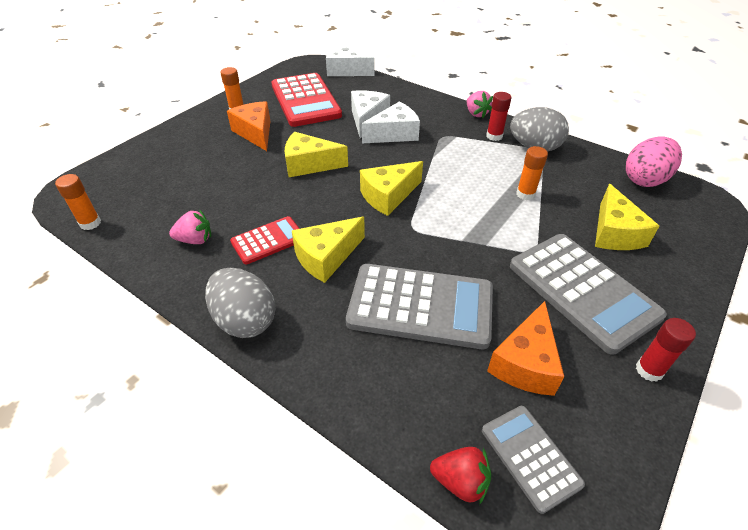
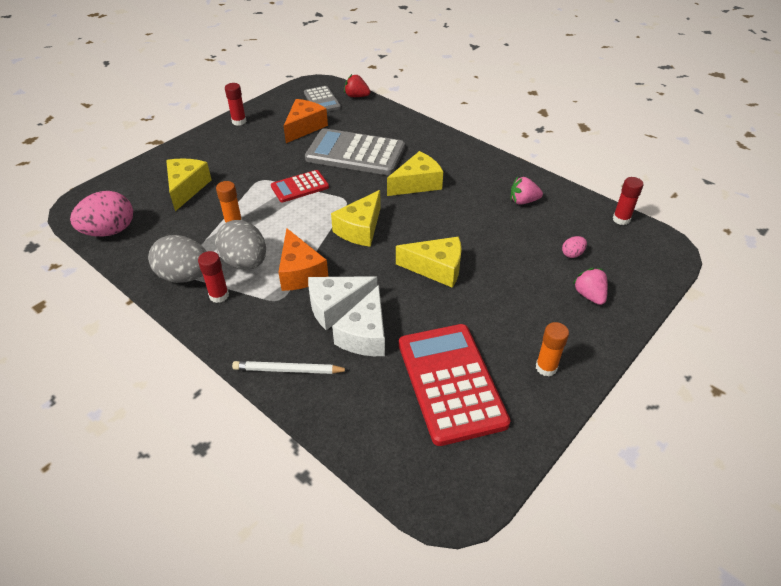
camera: 175 degrees left, 0 degrees up
(90, 223) = (621, 219): orange glue stick -> red glue stick
(171, 184) = (572, 254): none -> pink egg
(245, 320) = (468, 152): grey egg -> grey egg (245, 262)
(255, 133) = (507, 320): orange cheese -> orange cheese (300, 272)
(268, 240) = (464, 197): red calculator -> red calculator (300, 187)
(346, 71) = (386, 467): white cheese -> none
(388, 196) = (360, 229): yellow cheese -> yellow cheese turned 150 degrees clockwise
(416, 101) = (288, 370): none -> white pencil
(476, 114) = (218, 337): pink strawberry -> pink strawberry (589, 295)
(582, 291) = (244, 155): grey calculator -> none

